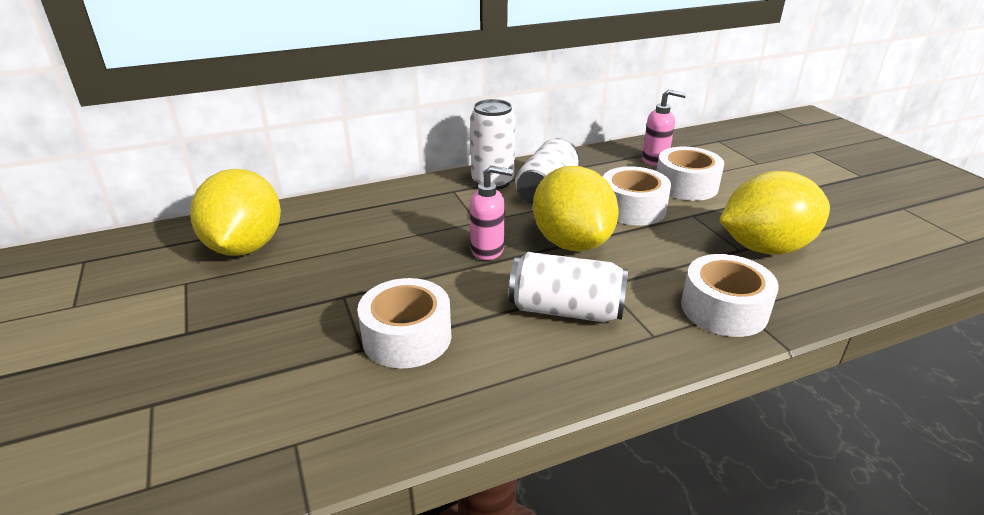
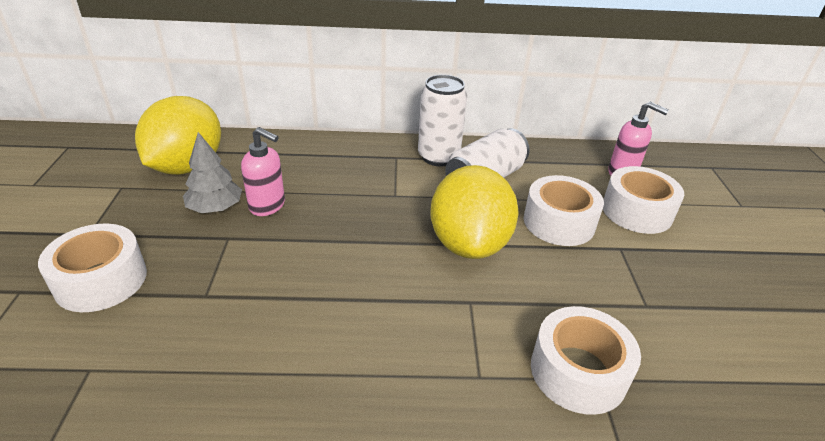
camera: 20 degrees right, 5 degrees up
(309, 275) = (215, 208): none -> grey tree
(407, 337) = (249, 296): white tape -> white tape (101, 280)
(488, 250) = (383, 228): pink soap dispenser -> pink soap dispenser (268, 206)
(566, 310) = (411, 317): white can -> none
(765, 248) = (678, 312): yellow lemon -> none

